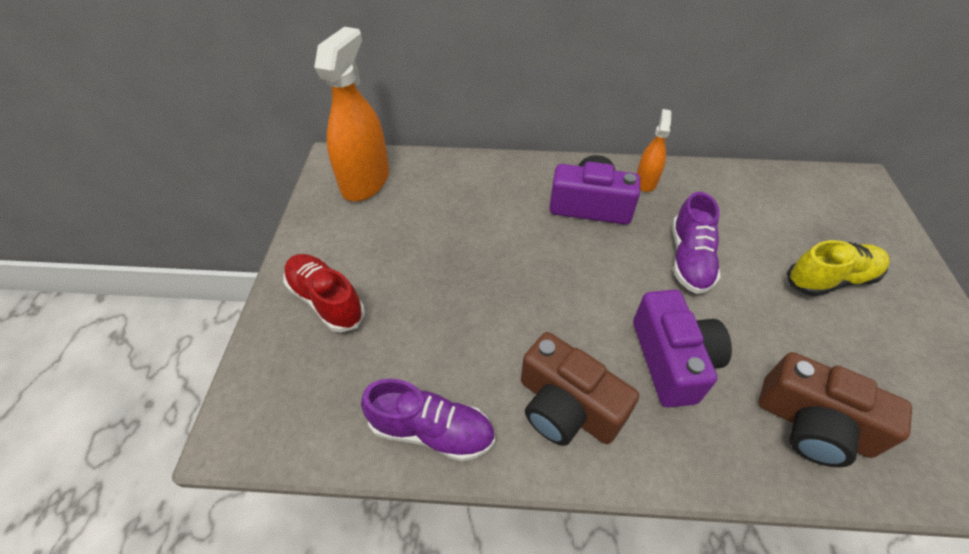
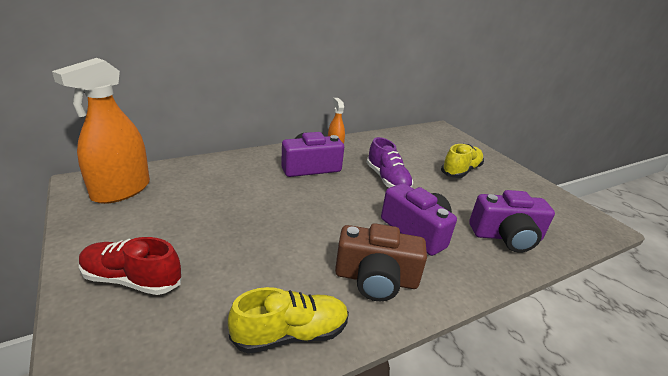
camera: 35 degrees left, 20 degrees down
(365, 181) = (121, 190): orange spray bottle -> orange spray bottle turned 135 degrees counterclockwise
(431, 431) = (291, 334): purple shoe -> yellow shoe
(813, 425) = (506, 236): brown camera -> purple camera

